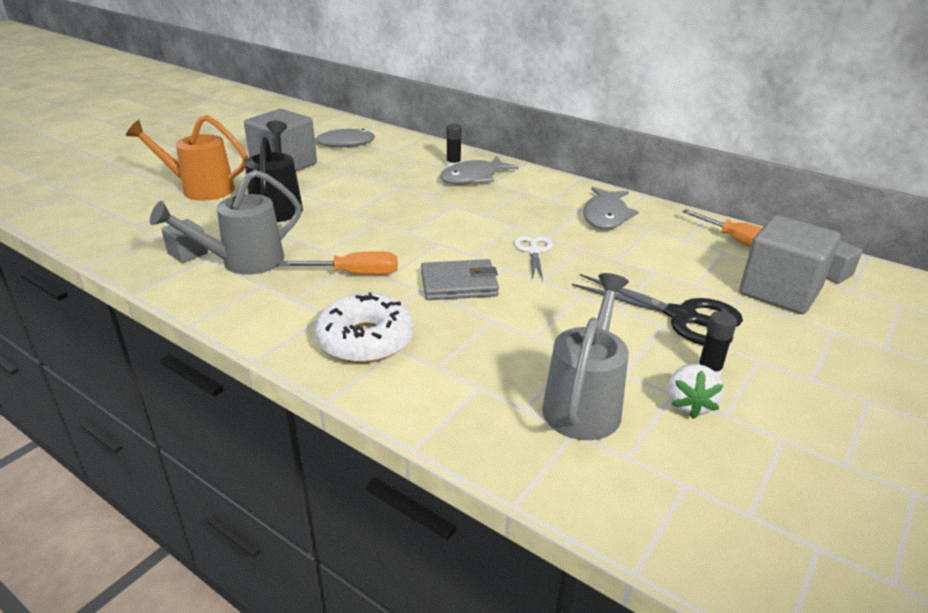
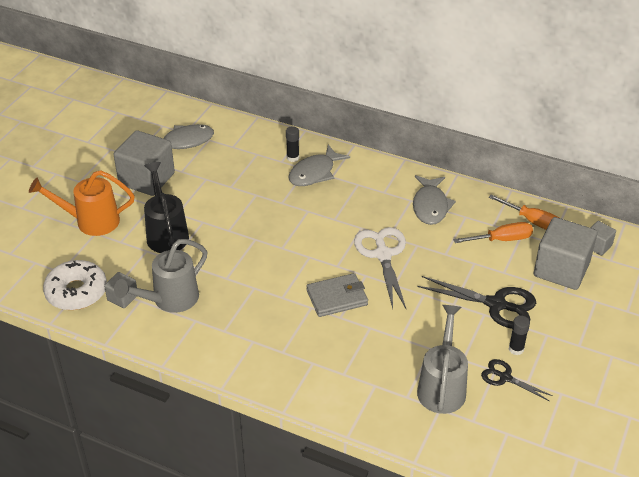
camera: 10 degrees left, 10 degrees up
(355, 274) = (258, 299): orange screwdriver -> orange screwdriver (501, 240)
(365, 340) = (289, 359): white donut -> white donut (76, 292)
(534, 251) = (383, 255): white scissors -> white scissors, size x1.76
(689, 405) = (505, 377): white strawberry -> black scissors

